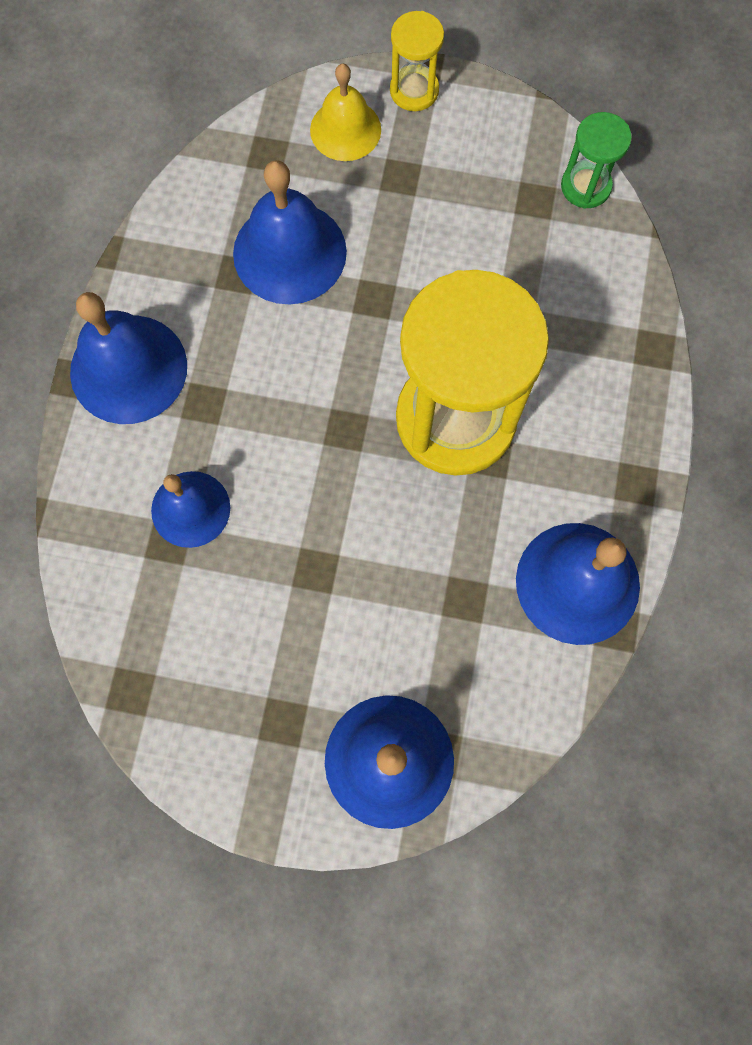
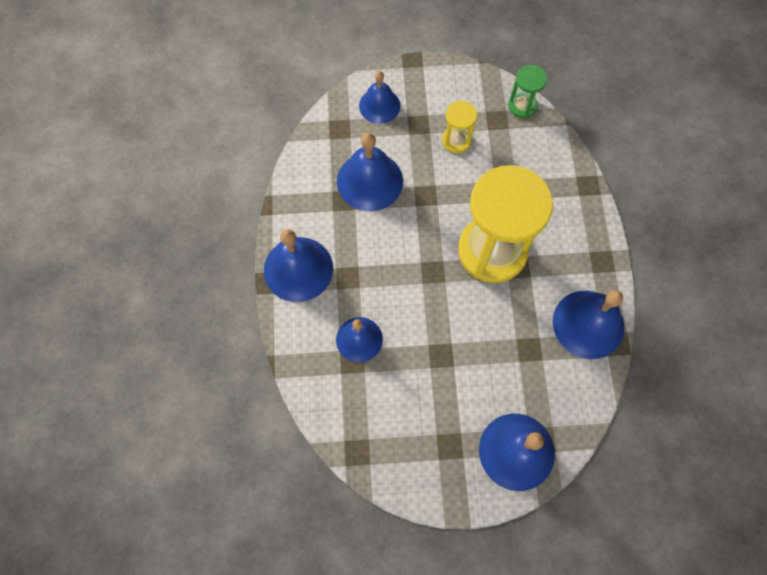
camera: 15 degrees left, 5 degrees down
(345, 129) = (379, 105): yellow bell -> blue bell
(414, 90) = (411, 75): yellow hourglass -> yellow hourglass (456, 140)

